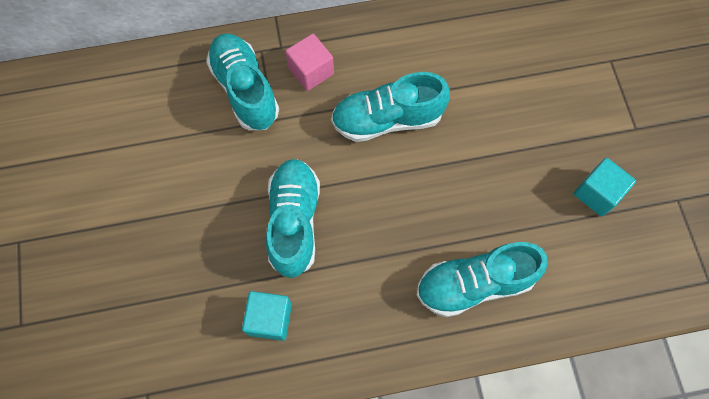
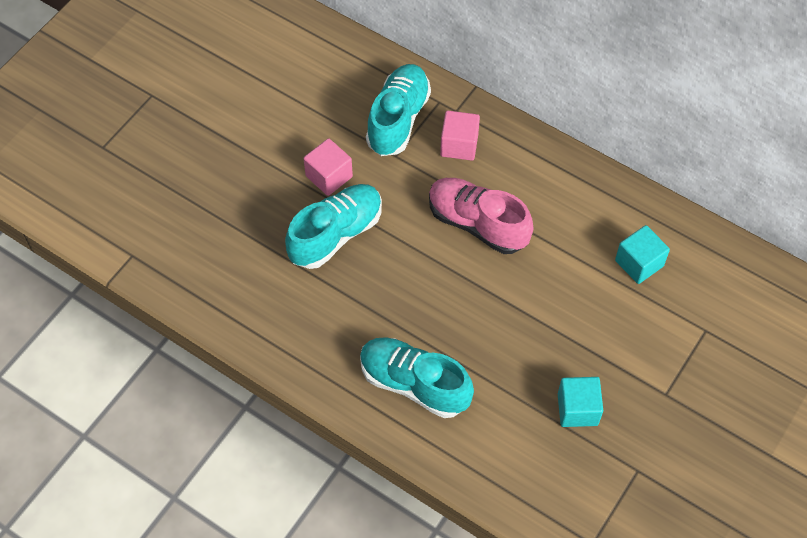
camera: 45 degrees right, 10 degrees down
(240, 180) = (329, 176): none -> pink cube
(270, 319) = (253, 280): turquoise cube -> turquoise cube (639, 263)
(387, 119) = (477, 224): turquoise shoe -> pink shoe

